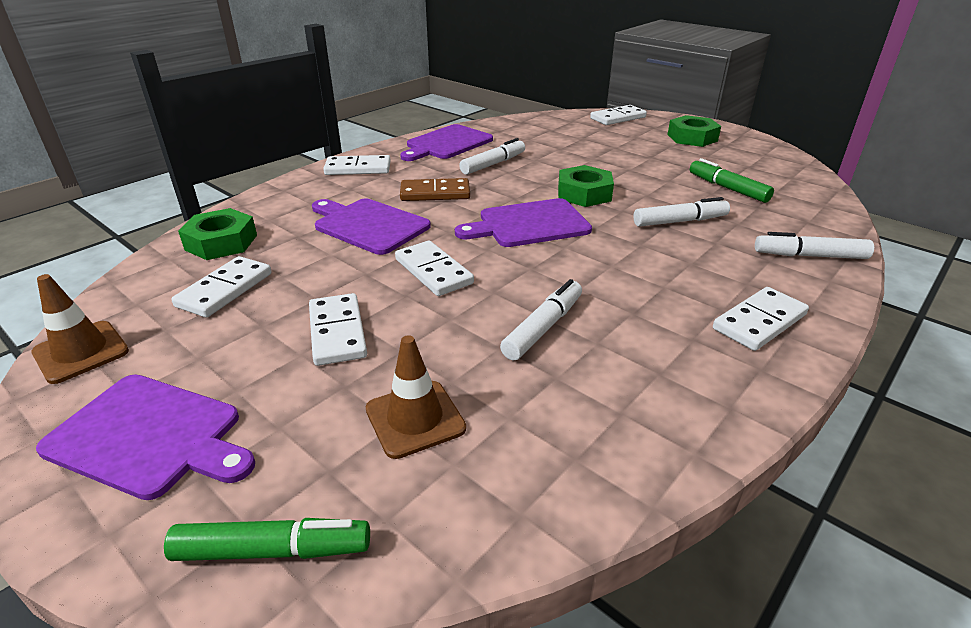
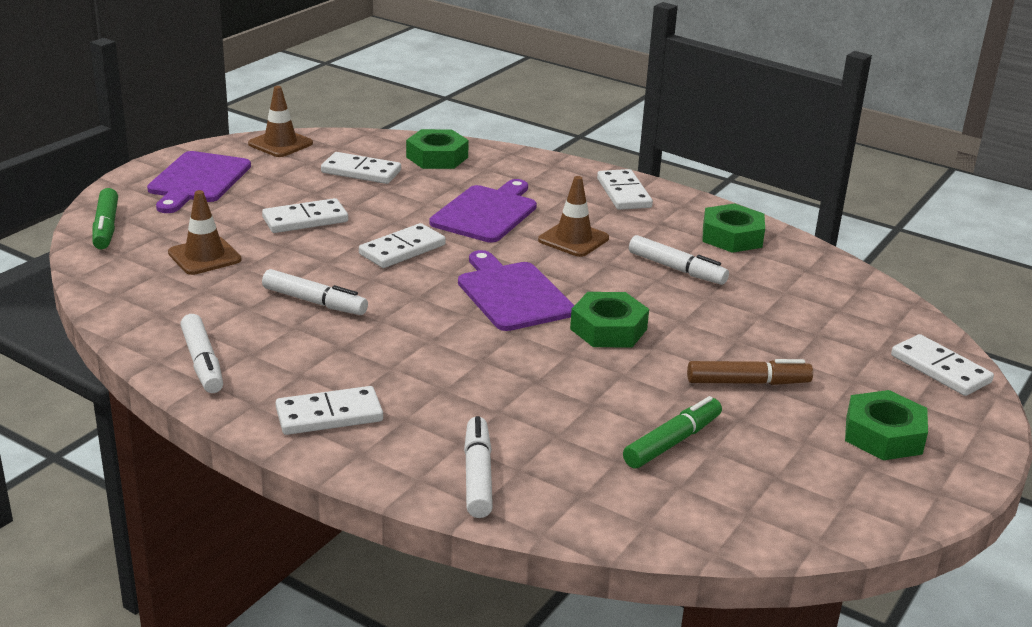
camera: 80 degrees right, 5 degrees down
(435, 193) = (573, 239): brown domino -> brown traffic cone
(447, 143) = (732, 237): purple cutting board -> green nut
(647, 161) = (748, 382): none -> brown marker
(680, 221) = (549, 391): white marker -> white marker (202, 363)
(759, 322) = (329, 415): white domino -> white domino turned 60 degrees counterclockwise

